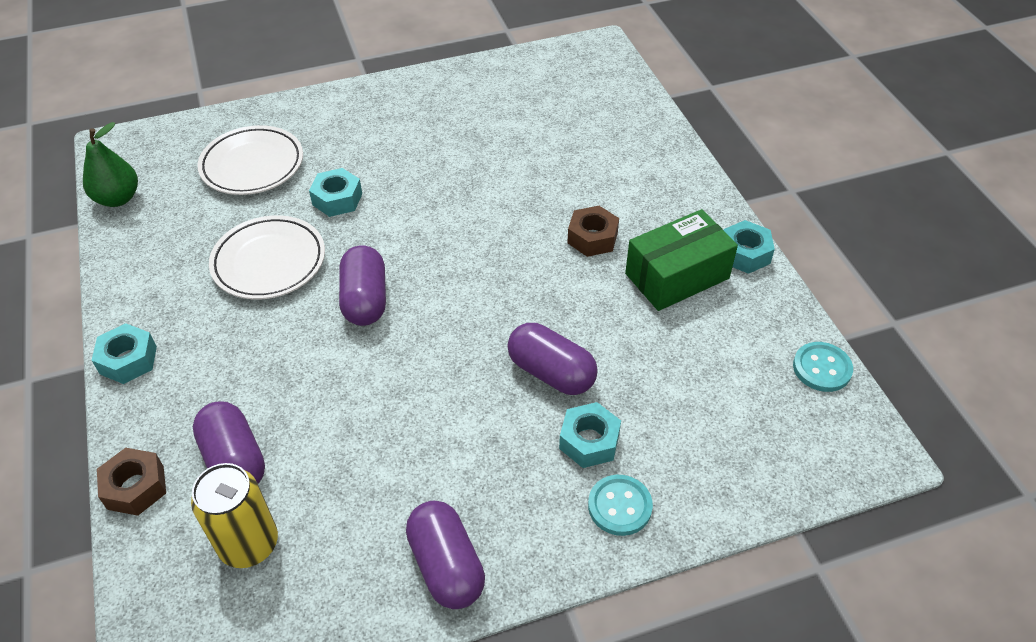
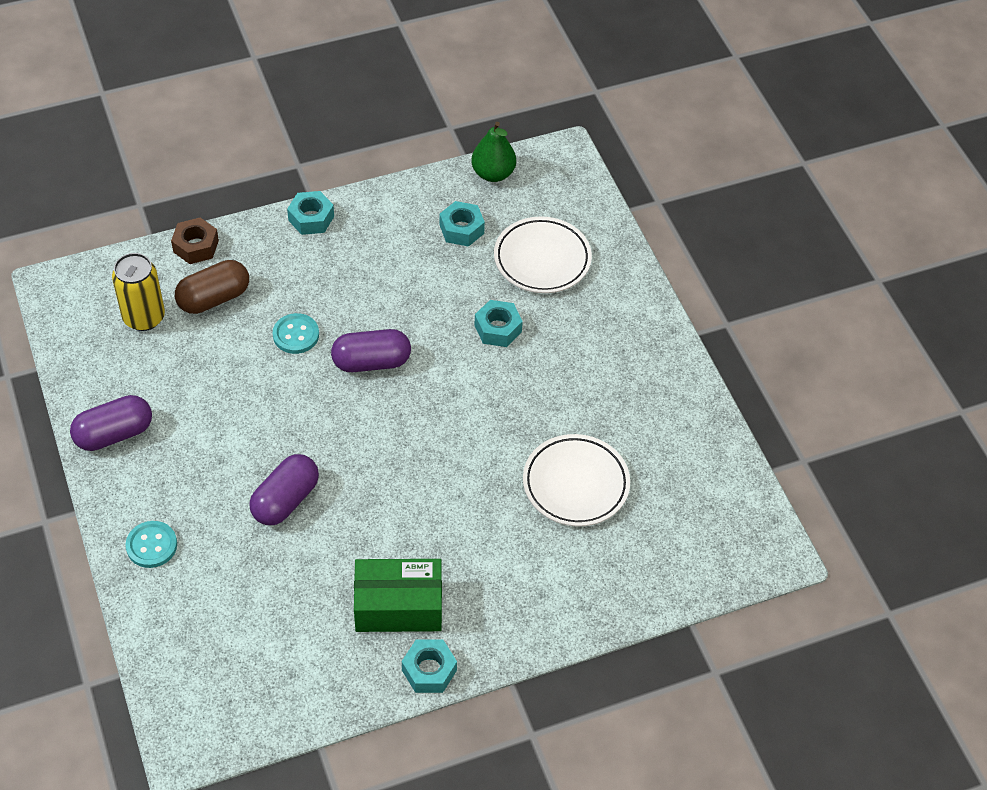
camera: 85 degrees right, 5 degrees up
(234, 460) = (214, 298): purple capsule -> brown capsule
(269, 262) = (416, 290): white plate -> white plate (575, 484)
(589, 441) = (214, 526): turquoise nut -> turquoise nut (461, 229)
(592, 238) = (449, 536): brown nut -> none
(677, 276) = (398, 606): green box -> green box turned 60 degrees counterclockwise
(822, 368) = (280, 718): turquoise button -> turquoise button (296, 335)

